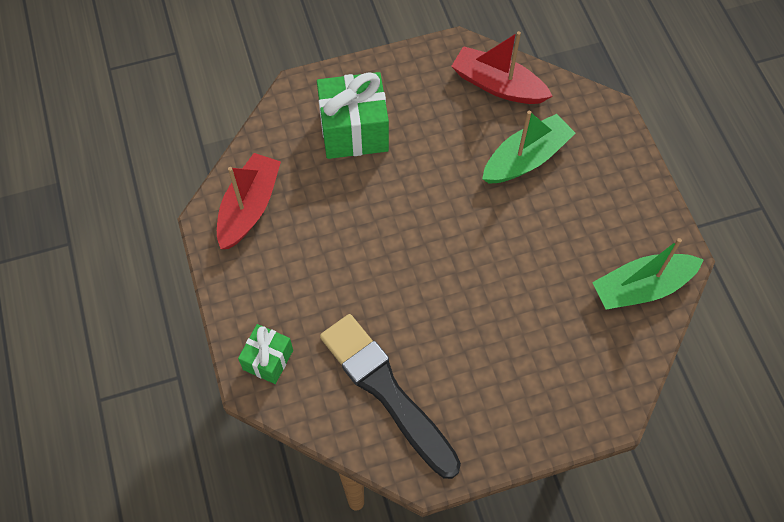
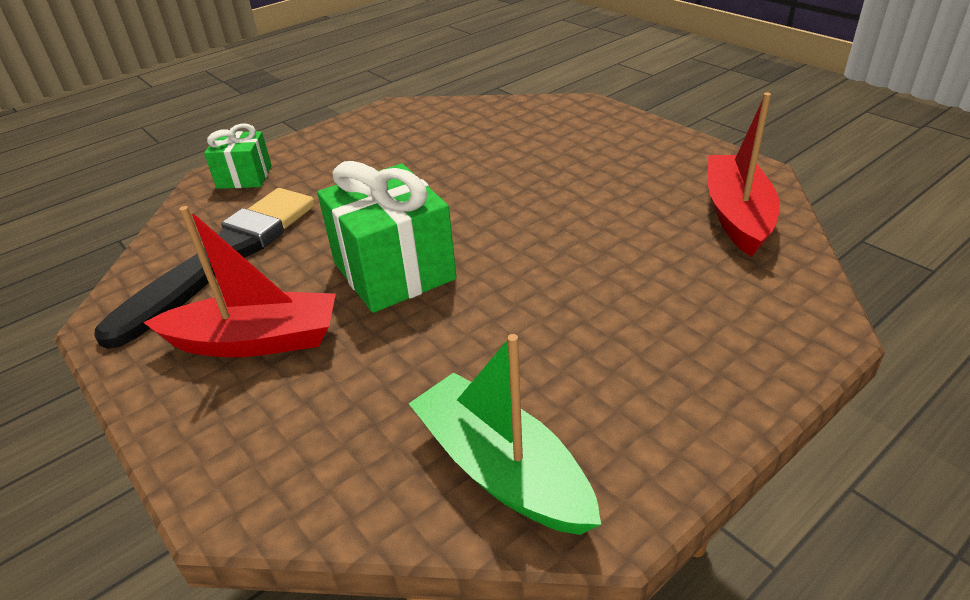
camera: 70 degrees right, 25 degrees down
(249, 207) = (419, 120): red boat -> red boat (256, 340)
(354, 131) = (561, 144): green gift -> green gift (394, 271)
(526, 158) = (644, 270): green boat -> none

